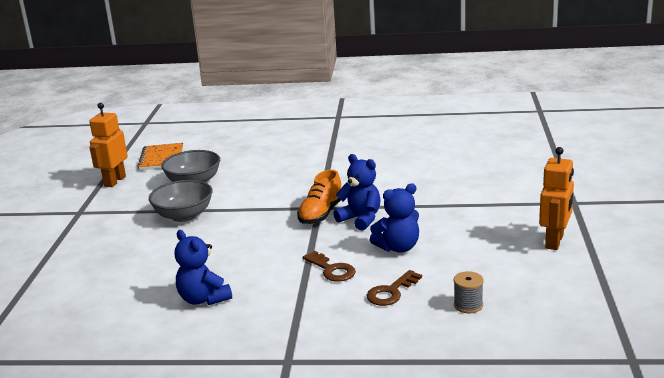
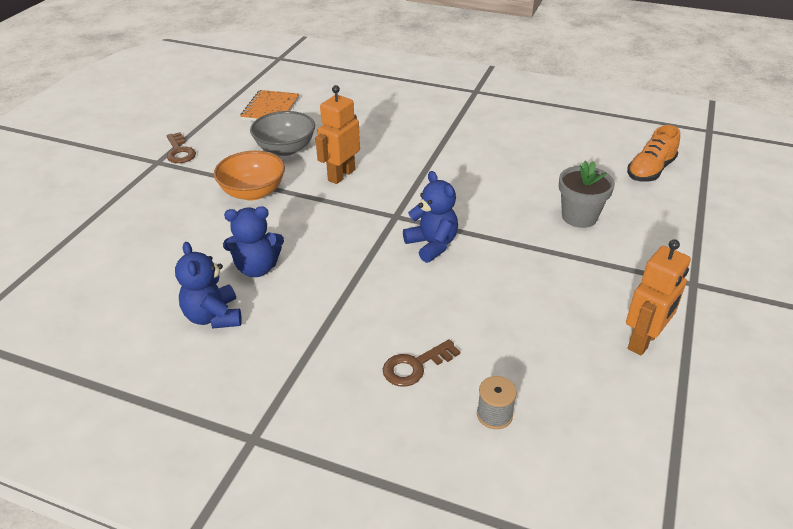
camera: 15 degrees right, 15 degrees up
(114, 181) = (211, 129): orange robot -> orange robot (341, 175)
(184, 216) = (253, 192): grey bowl -> orange bowl
(321, 214) = (393, 226): orange shoe -> orange shoe (650, 170)
(332, 270) = (366, 312): brown key -> brown key (179, 151)
(398, 247) = (454, 299): blue teddy bear -> blue teddy bear (257, 268)
(468, 180) = (579, 217): none -> grey flower pot

